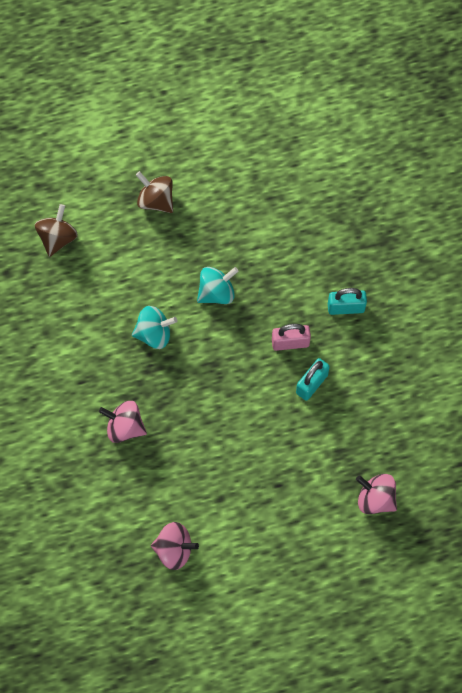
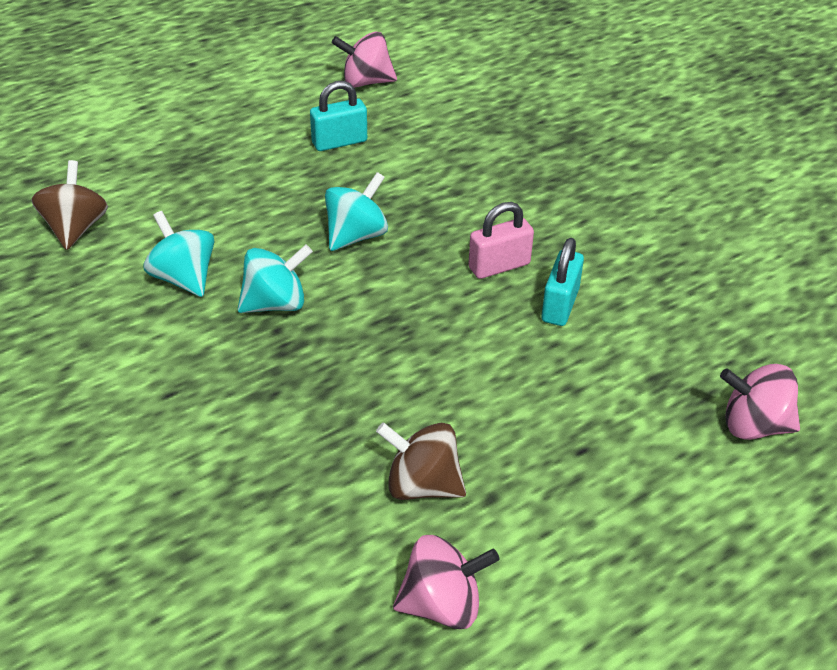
camera: 20 degrees left, 25 degrees down
(109, 298) = (183, 278): none -> turquoise spinning top
(125, 427) = (270, 437): pink spinning top -> pink spinning top (366, 82)
(156, 201) = (220, 161): brown spinning top -> brown spinning top (422, 485)
(346, 308) = (559, 211): turquoise padlock -> turquoise padlock (339, 142)

